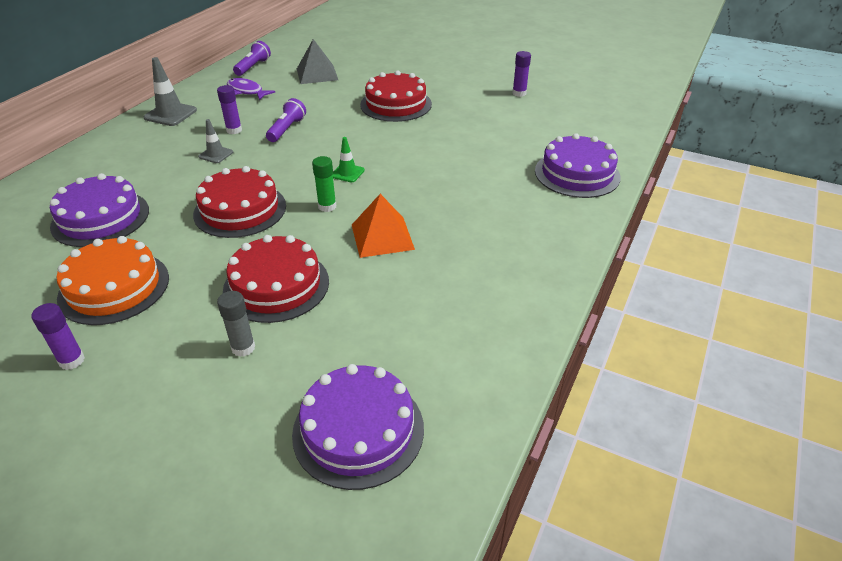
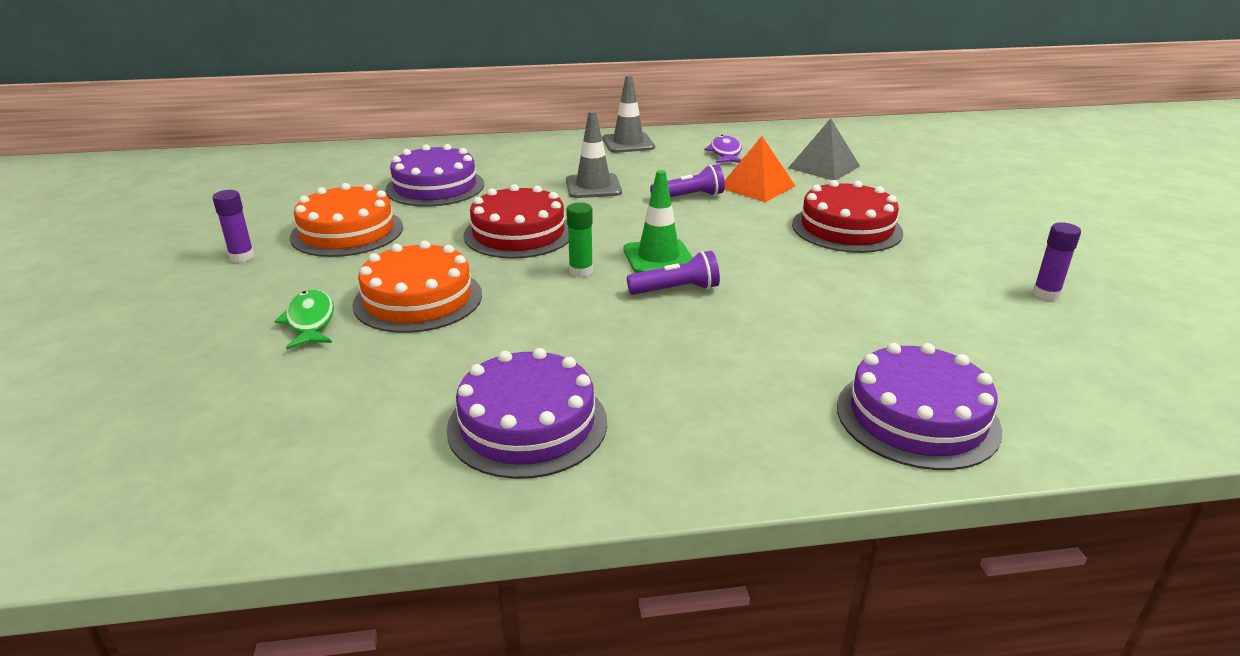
camera: 55 degrees right, 10 degrees down
(216, 154) = (593, 186): grey traffic cone -> grey traffic cone, size x1.66
(234, 130) = (646, 177): purple glue stick -> none
(243, 348) = (310, 321): grey glue stick -> green fish
(253, 67) = (775, 137): purple flashlight -> purple flashlight (676, 290)
(276, 285) = (418, 299): red cake -> orange cake
(347, 173) = (658, 257): green traffic cone -> green traffic cone, size x1.66
(358, 430) = (226, 434): purple cake -> purple cake (527, 424)
(382, 237) = (565, 323): orange pyramid -> orange pyramid (757, 187)

